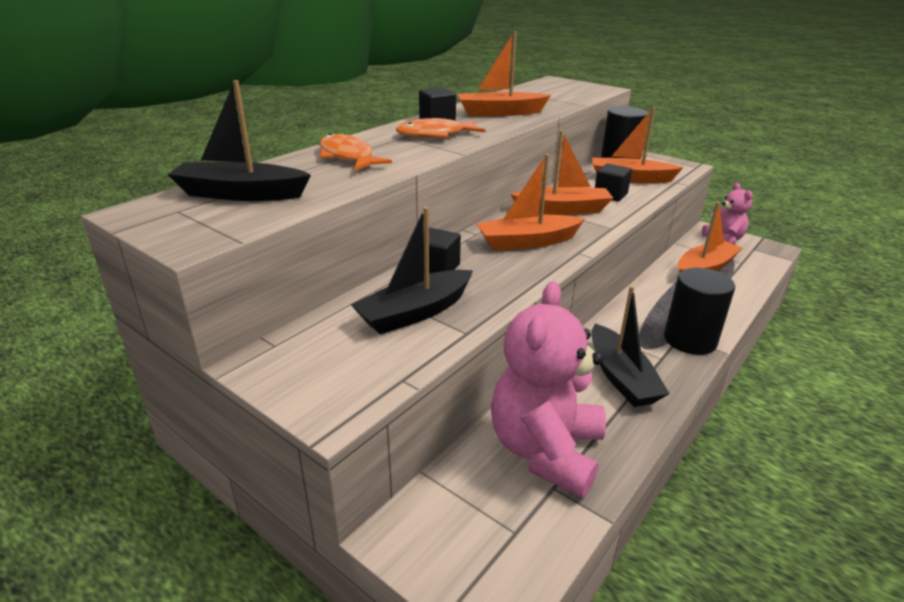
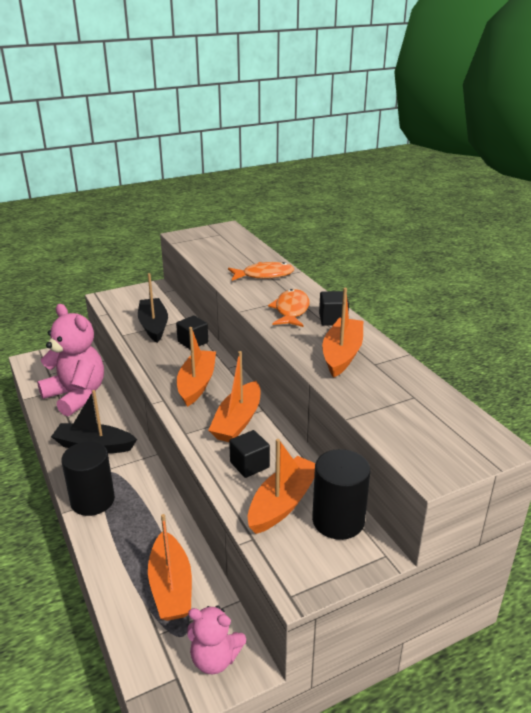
camera: 115 degrees right, 0 degrees up
(240, 194) = (227, 246): black boat -> none

